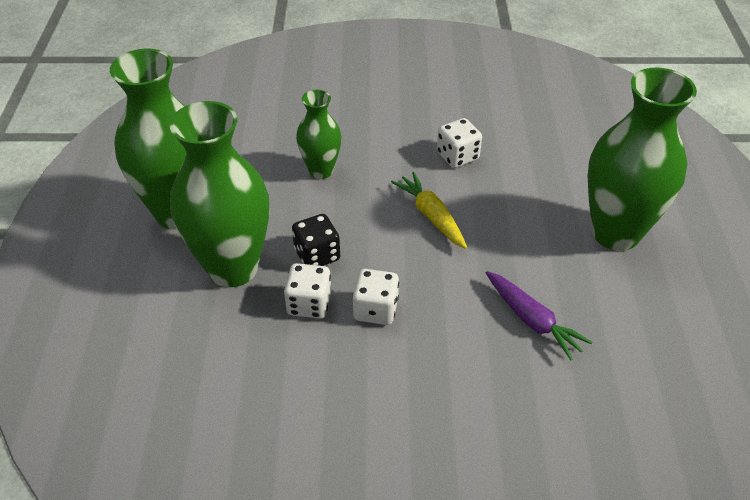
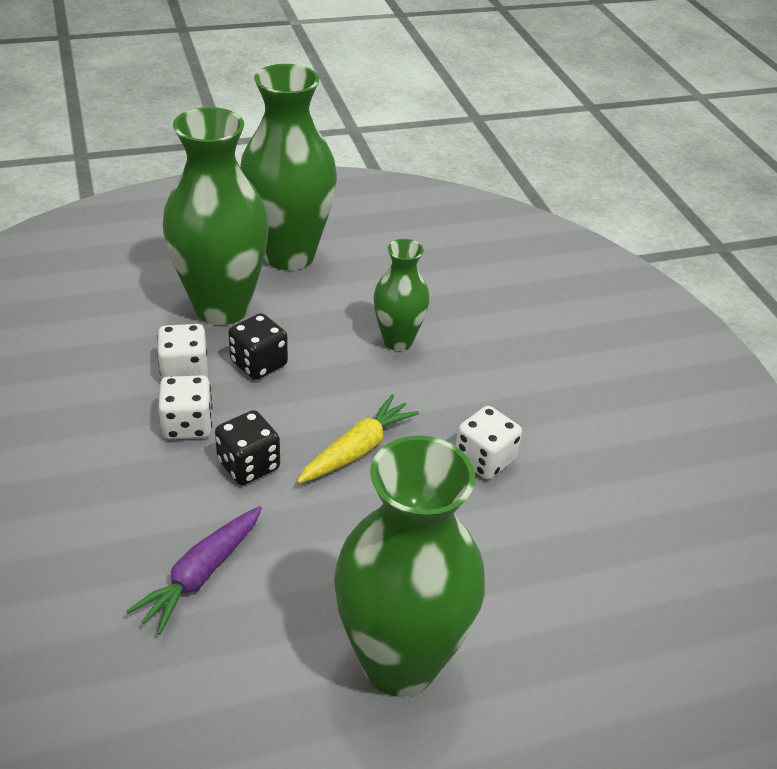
camera: 70 degrees right, 5 degrees down
(431, 278) = (248, 465): none -> black dice

